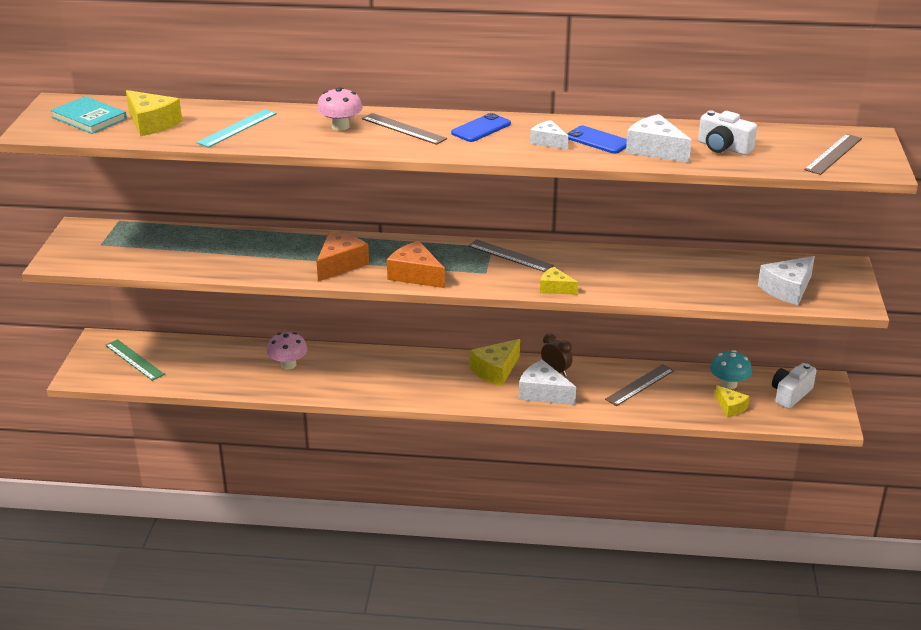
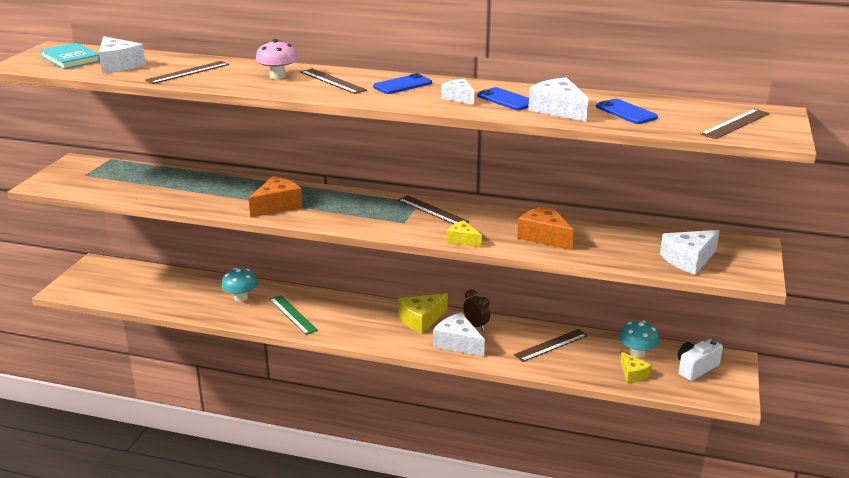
camera: 10 degrees right, 5 degrees down
(134, 360) = (114, 281): green ruler -> green ruler (293, 314)
(151, 123) = (118, 65): yellow cheese -> white cheese
(237, 128) = (188, 72): turquoise ruler -> brown ruler
(288, 364) = (241, 297): pink mushroom -> turquoise mushroom
(415, 275) = (339, 219): orange cheese -> orange cheese (544, 236)
(723, 147) = (626, 112): white camera -> blue phone

